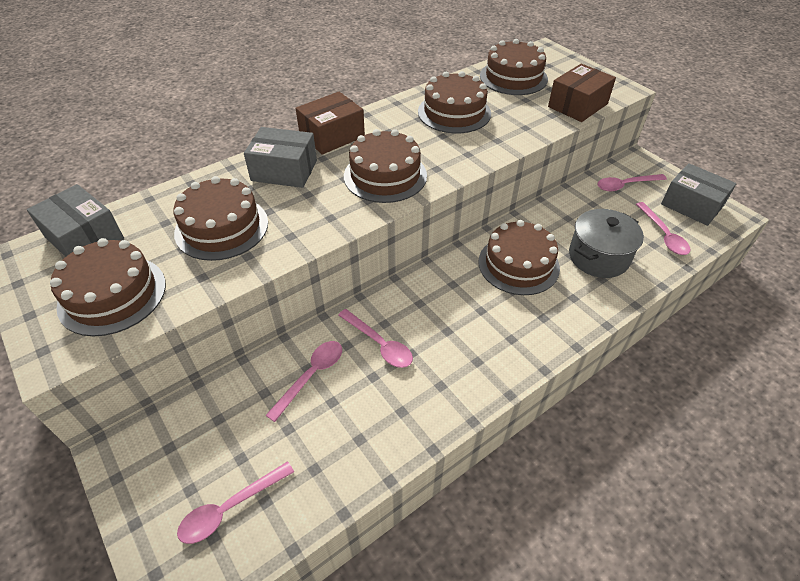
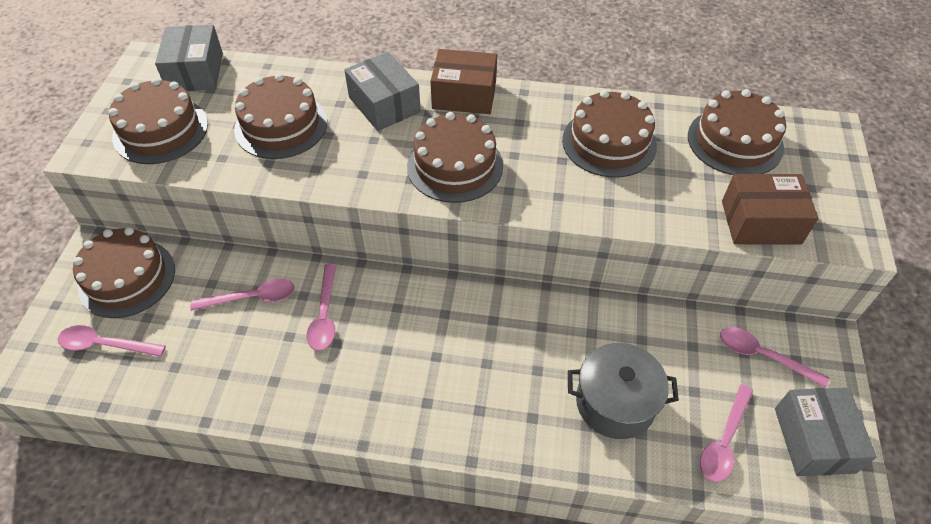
camera: 45 degrees right, 5 degrees up
(518, 264) = (525, 344): brown cake -> brown cake (127, 278)

